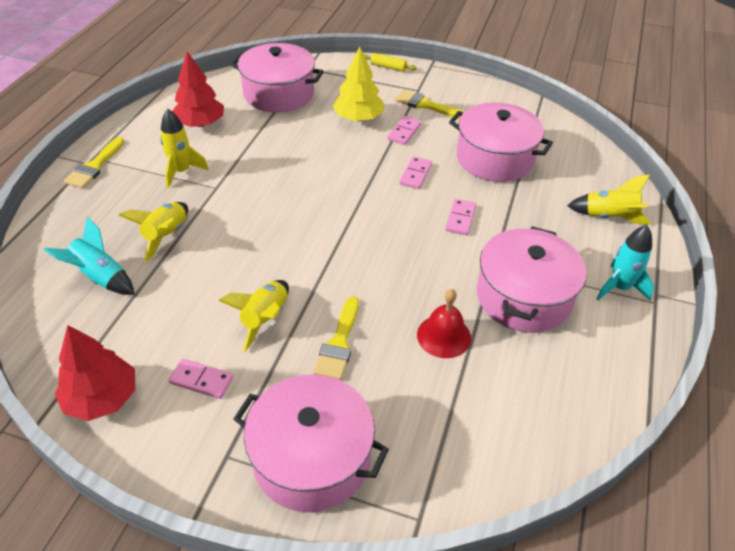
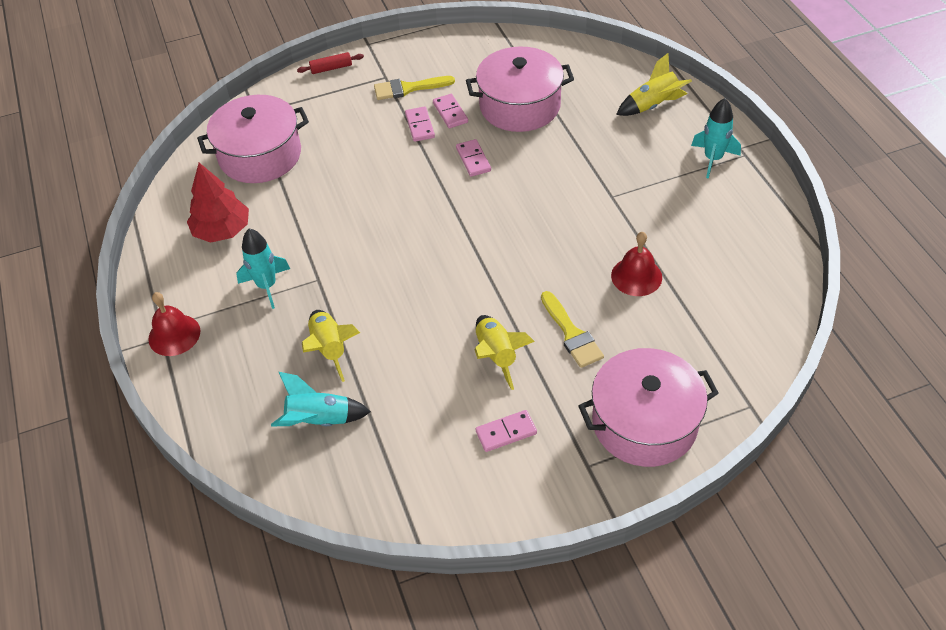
camera: 35 degrees left, 5 degrees up
(95, 166) = (174, 335): yellow brush -> red bell
(102, 398) = (448, 500): red tree -> none
(181, 172) = (267, 286): yellow rocket -> turquoise rocket
(358, 118) = (364, 136): yellow tree -> none
(388, 67) = (331, 68): yellow rolling pin -> red rolling pin
(460, 218) = (549, 176): pink domino -> pink domino (450, 113)
(523, 297) = (658, 209): pink pot -> none

